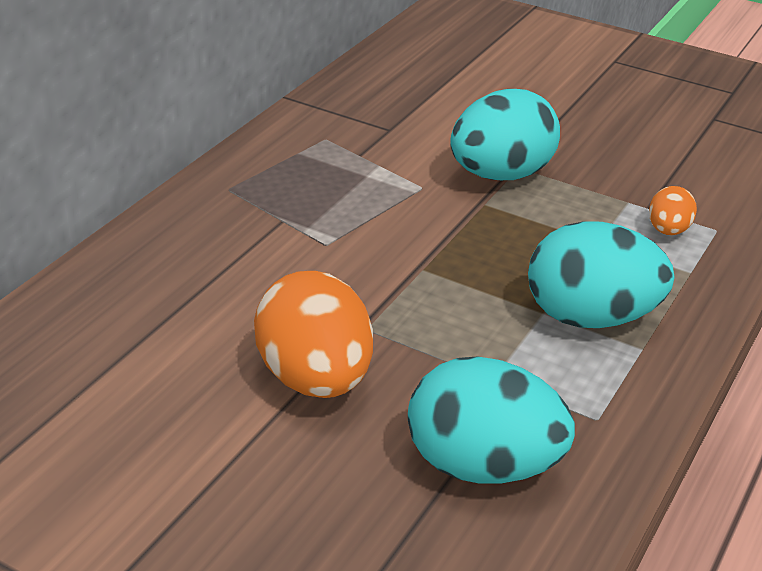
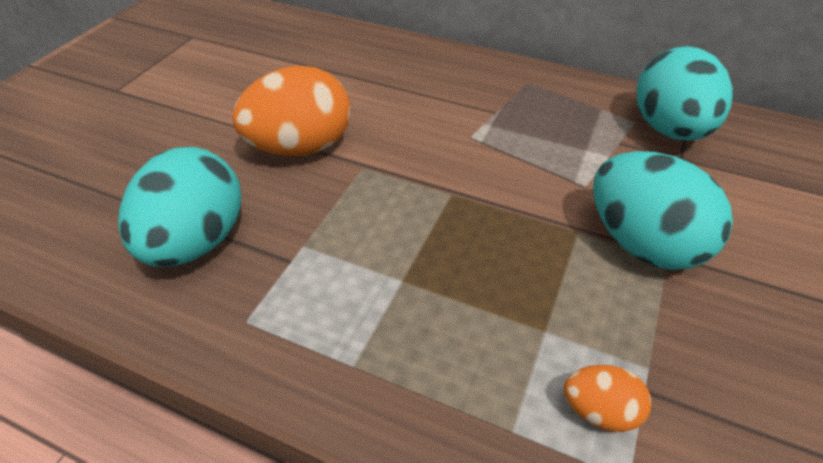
camera: 85 degrees right, 10 degrees up
(590, 317) = (400, 320): turquoise egg -> turquoise egg (669, 129)

